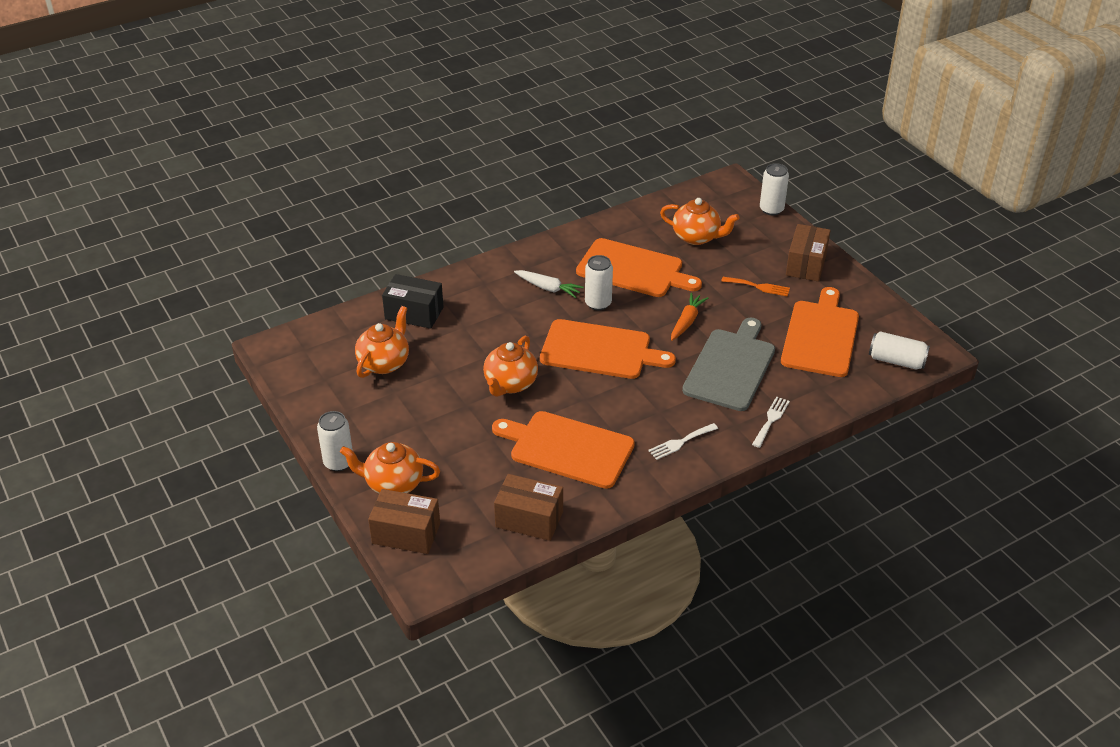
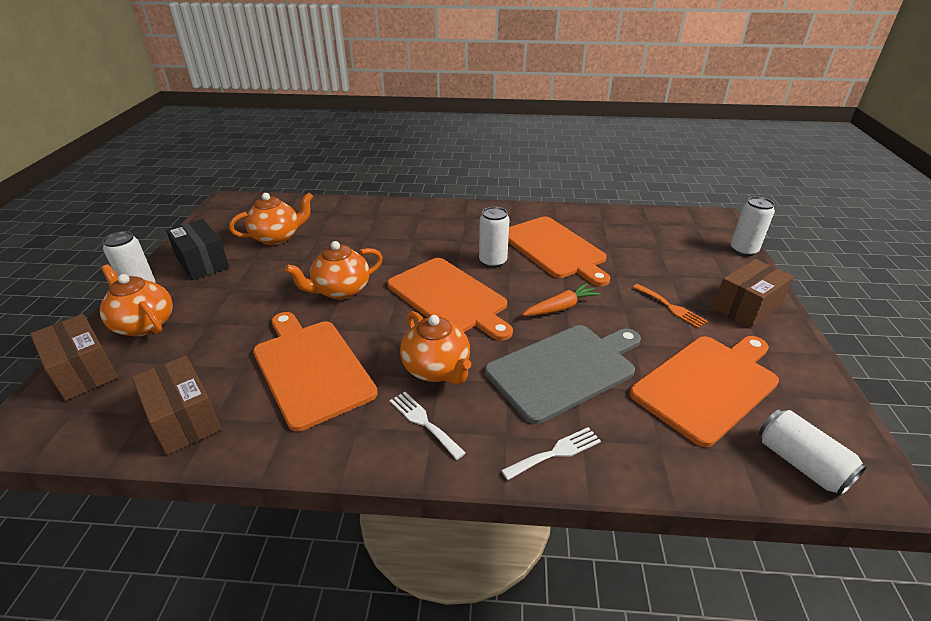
camera: 35 degrees right, 5 degrees down
(414, 313) = (344, 215): black box -> black box (202, 262)
(548, 288) = (464, 236): white carrot -> none
(680, 442) = (424, 422): white fork -> white fork turned 45 degrees clockwise
(697, 237) = (642, 246): orange teapot -> orange teapot (437, 369)

